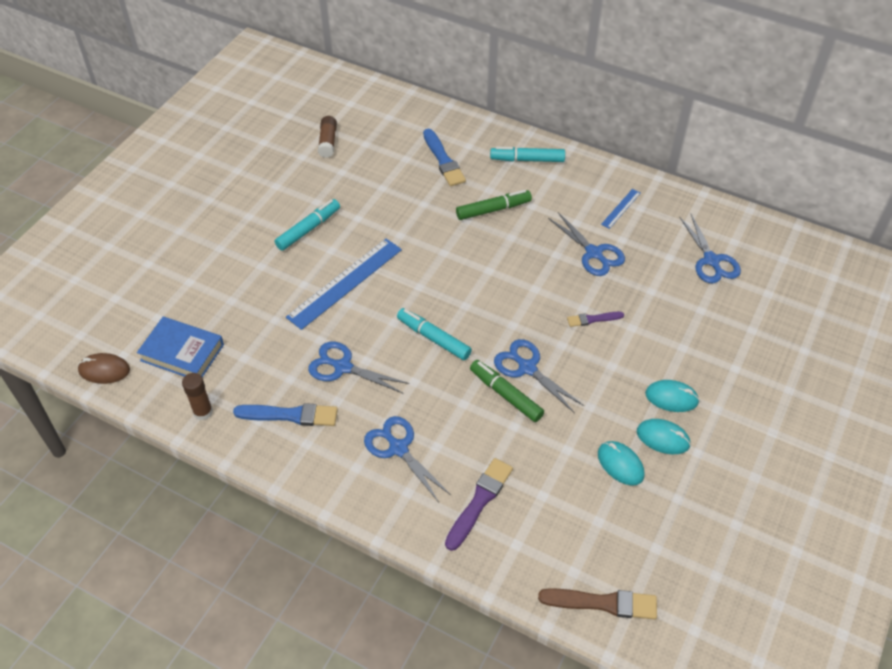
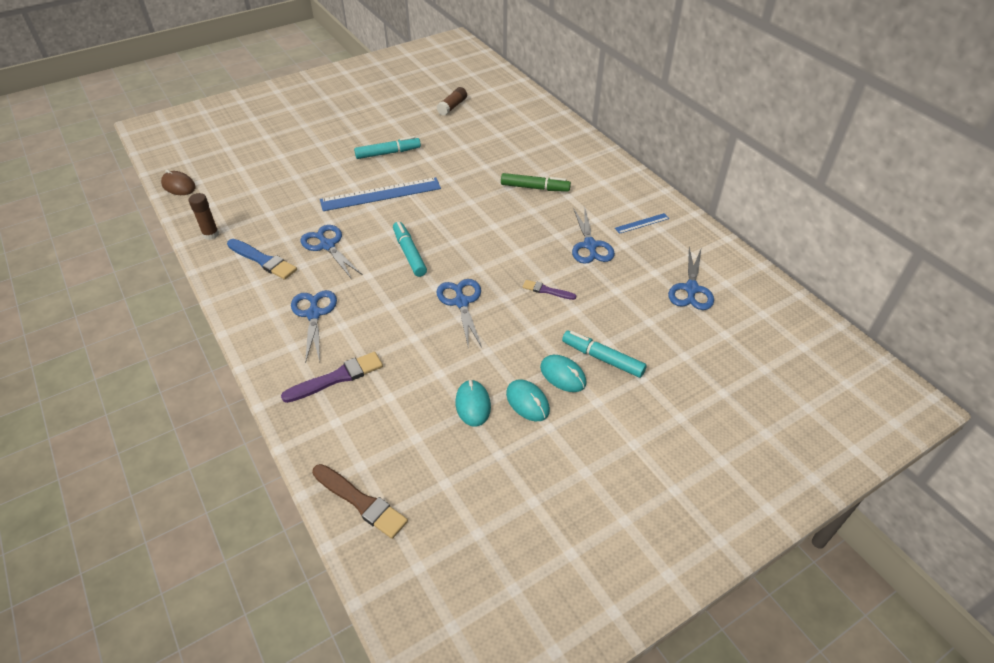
camera: 30 degrees right, 5 degrees down
(182, 352) = (234, 194): blue book -> none
(443, 160) = (526, 144): blue brush -> none
(506, 394) = (427, 313): green marker -> none
(527, 159) = (592, 165): turquoise marker -> turquoise marker (602, 358)

